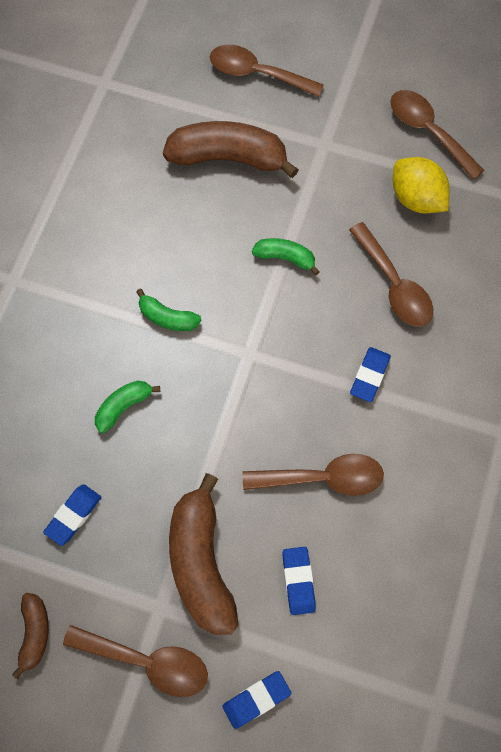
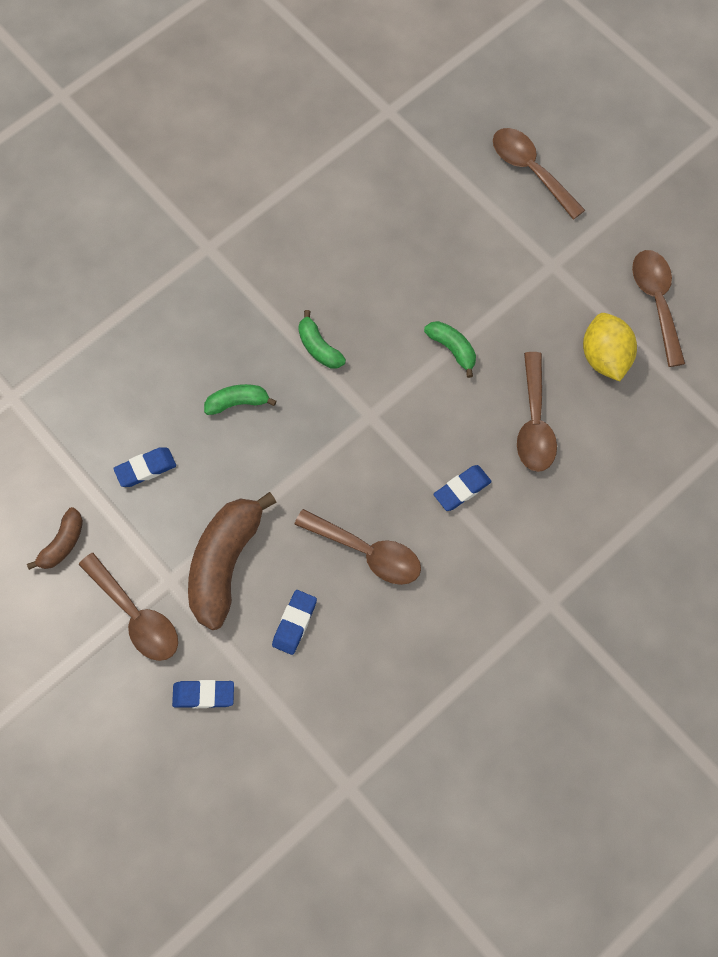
camera: 30 degrees right, 0 degrees up
(228, 158) = (457, 234): brown banana -> none

